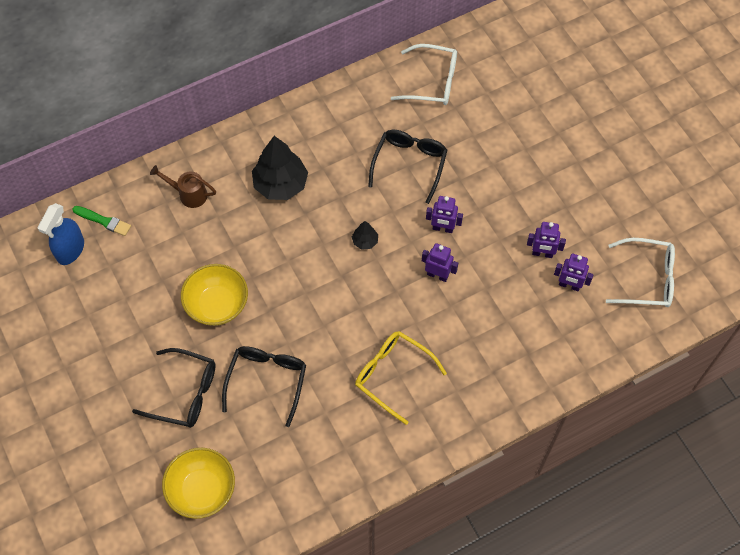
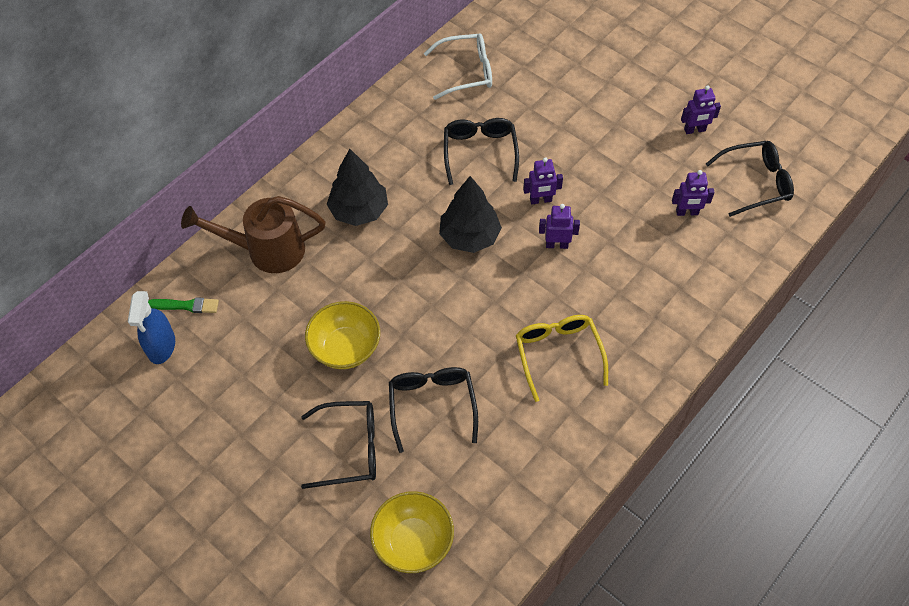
camera: 20 degrees left, 5 degrees down
(189, 194) = (267, 250): brown watering can -> brown watering can, size x1.82
(365, 241) = (469, 237): black tree -> black tree, size x2.14
(393, 375) = (558, 354): yellow glasses -> yellow glasses turned 60 degrees clockwise
(542, 253) = (647, 192): purple robot -> purple robot (694, 130)
(647, 279) = (755, 183): white glasses -> black glasses

